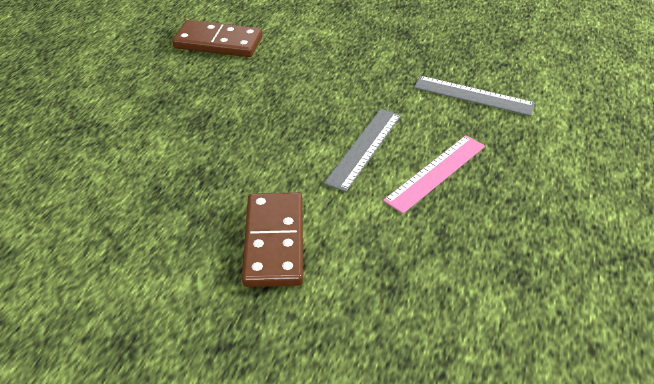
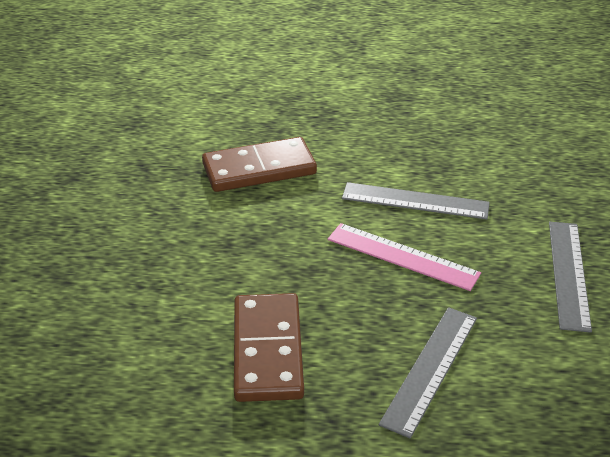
camera: 75 degrees right, 5 degrees down
(218, 42) = (532, 77): brown domino -> brown domino (268, 350)
(569, 188) = (430, 369): none -> grey ruler

